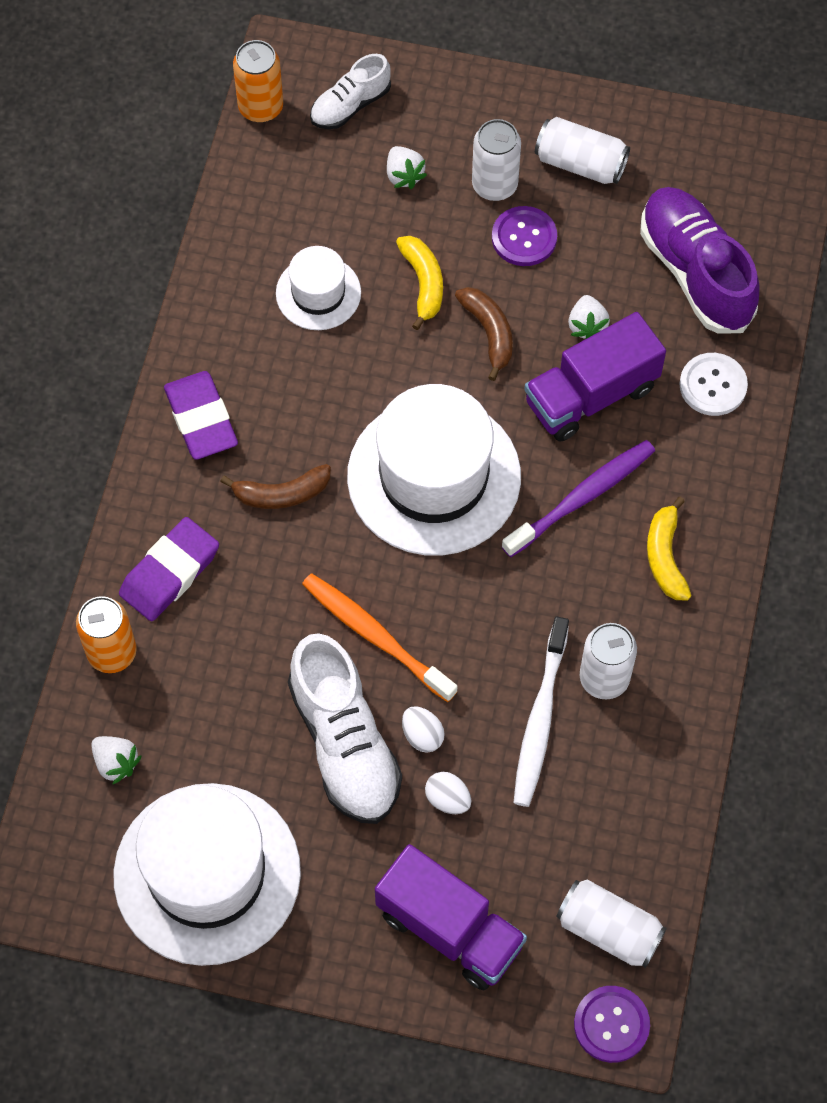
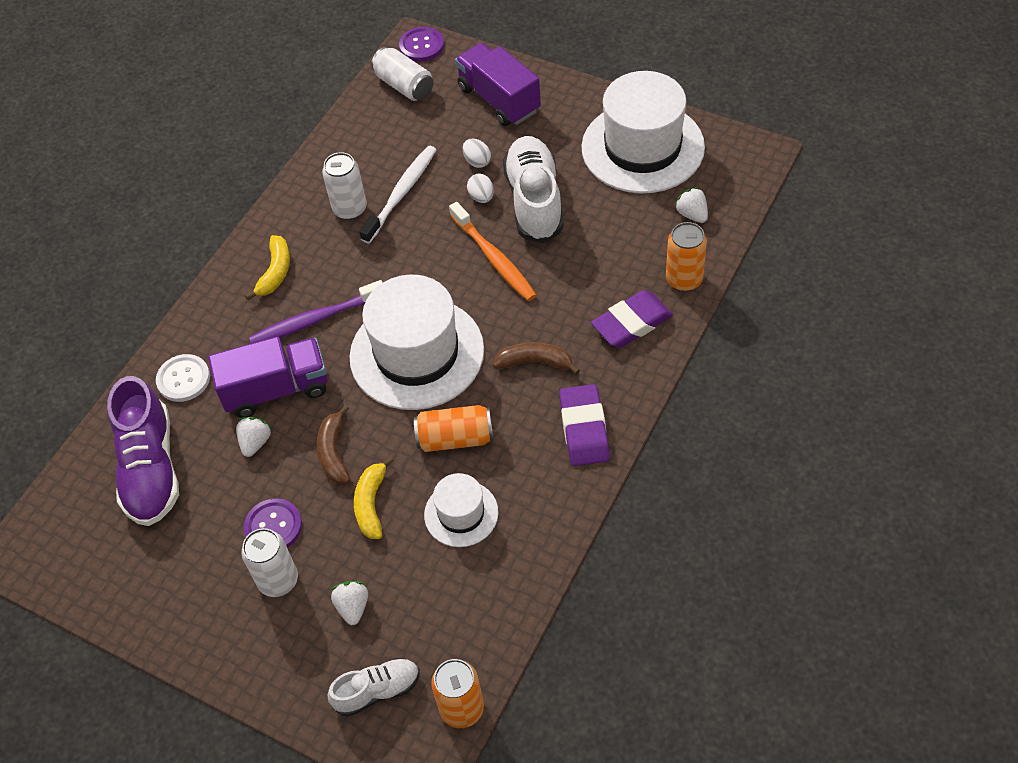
camera: 160 degrees left, 10 degrees down
(351, 377) = (455, 438): none -> orange can
(580, 163) = (197, 585): white can -> none

